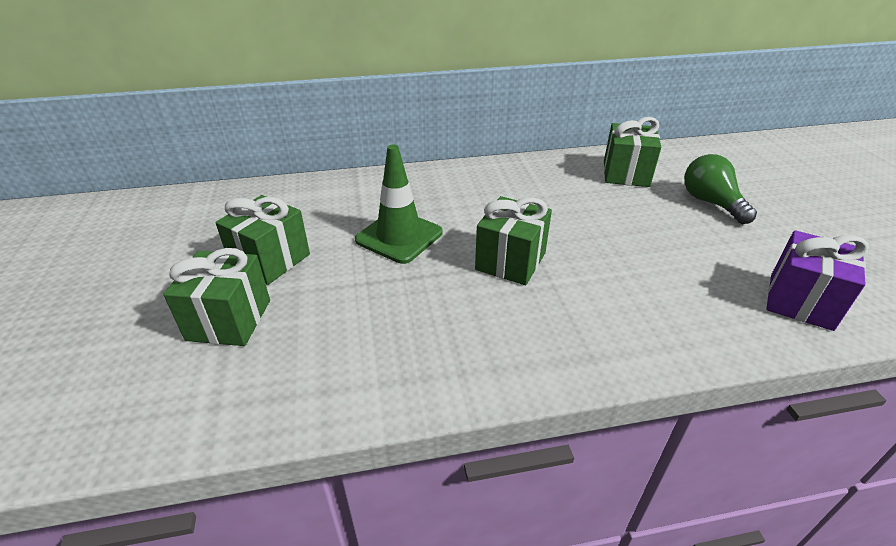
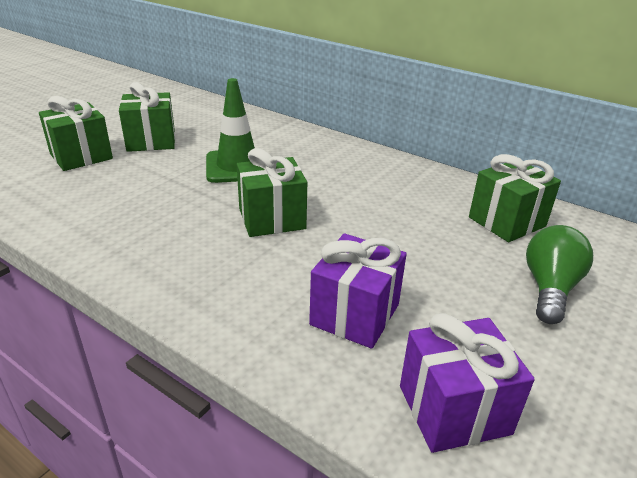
camera: 45 degrees right, 5 degrees down
(676, 288) = (355, 314): none -> purple gift

